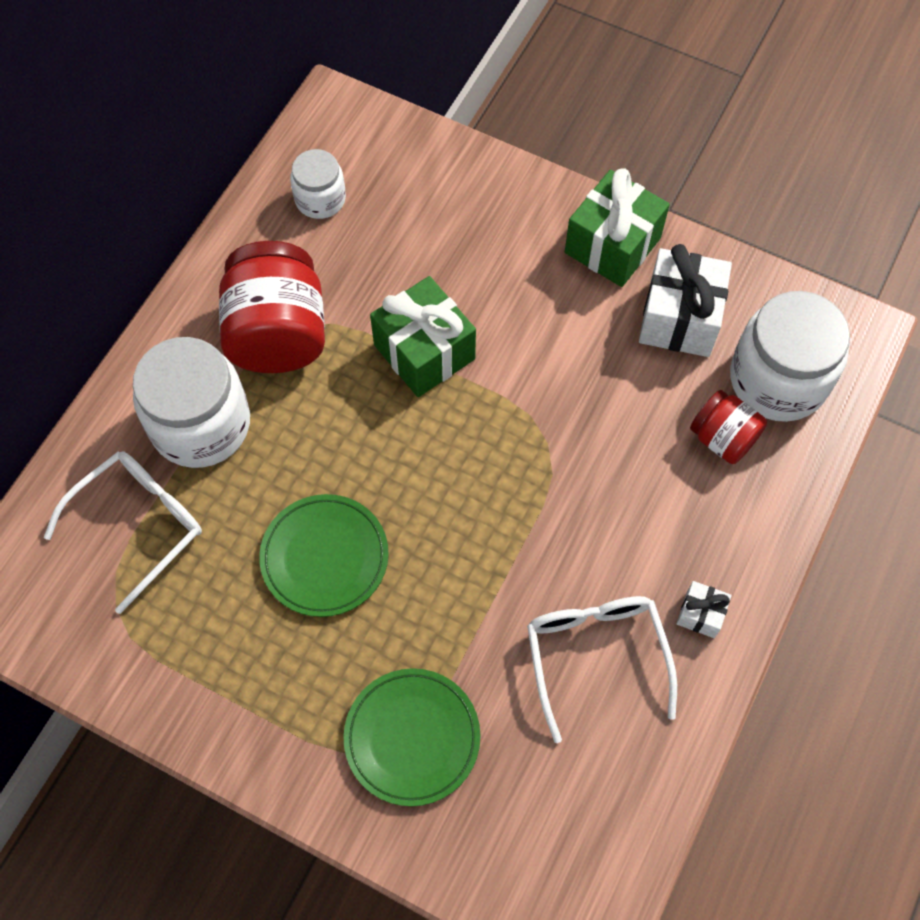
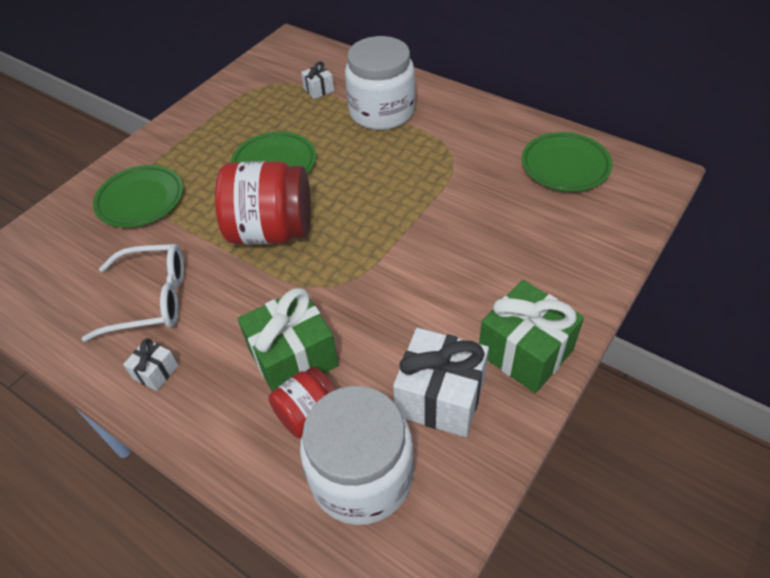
camera: 100 degrees right, 15 degrees down
(138, 526) = (318, 89): white glasses -> white gift
(278, 333) = (446, 144): red jar -> red jar (271, 231)
(320, 199) = (565, 165): white jar -> green plate
(424, 352) = (423, 217): green gift -> green gift (293, 358)

